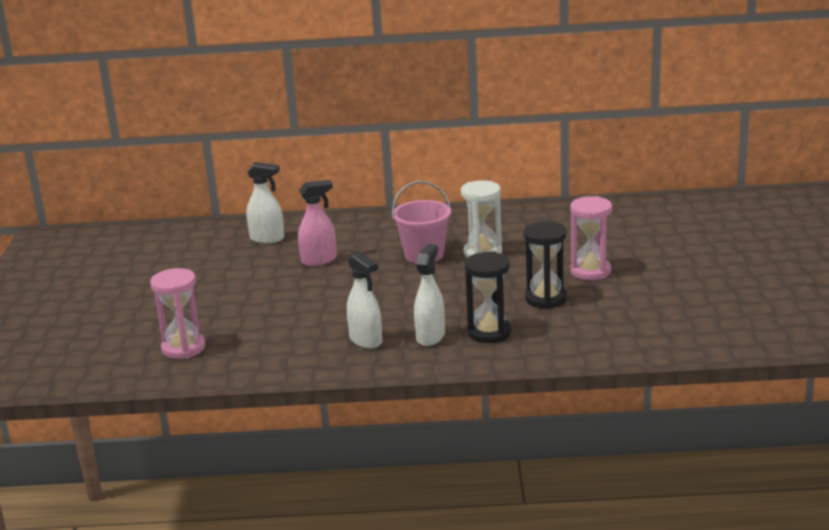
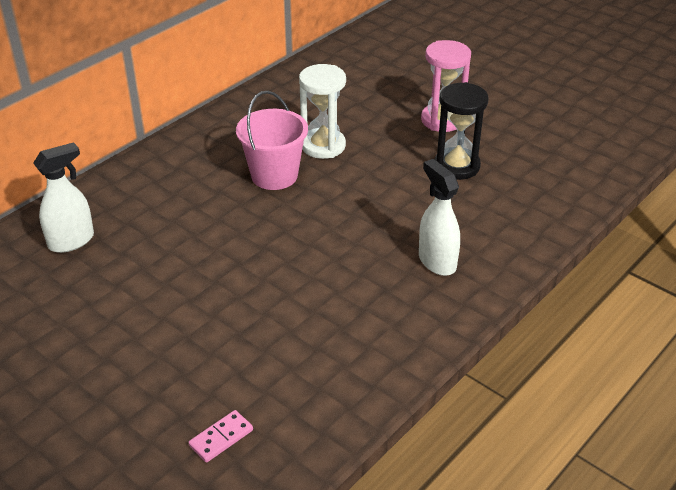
camera: 50 degrees left, 15 degrees up
(183, 348) = (221, 438): pink hourglass -> pink domino
(319, 260) = (179, 237): pink spray bottle -> none
(366, 340) = (390, 302): white spray bottle -> none
(489, 333) = (475, 227): black hourglass -> none

